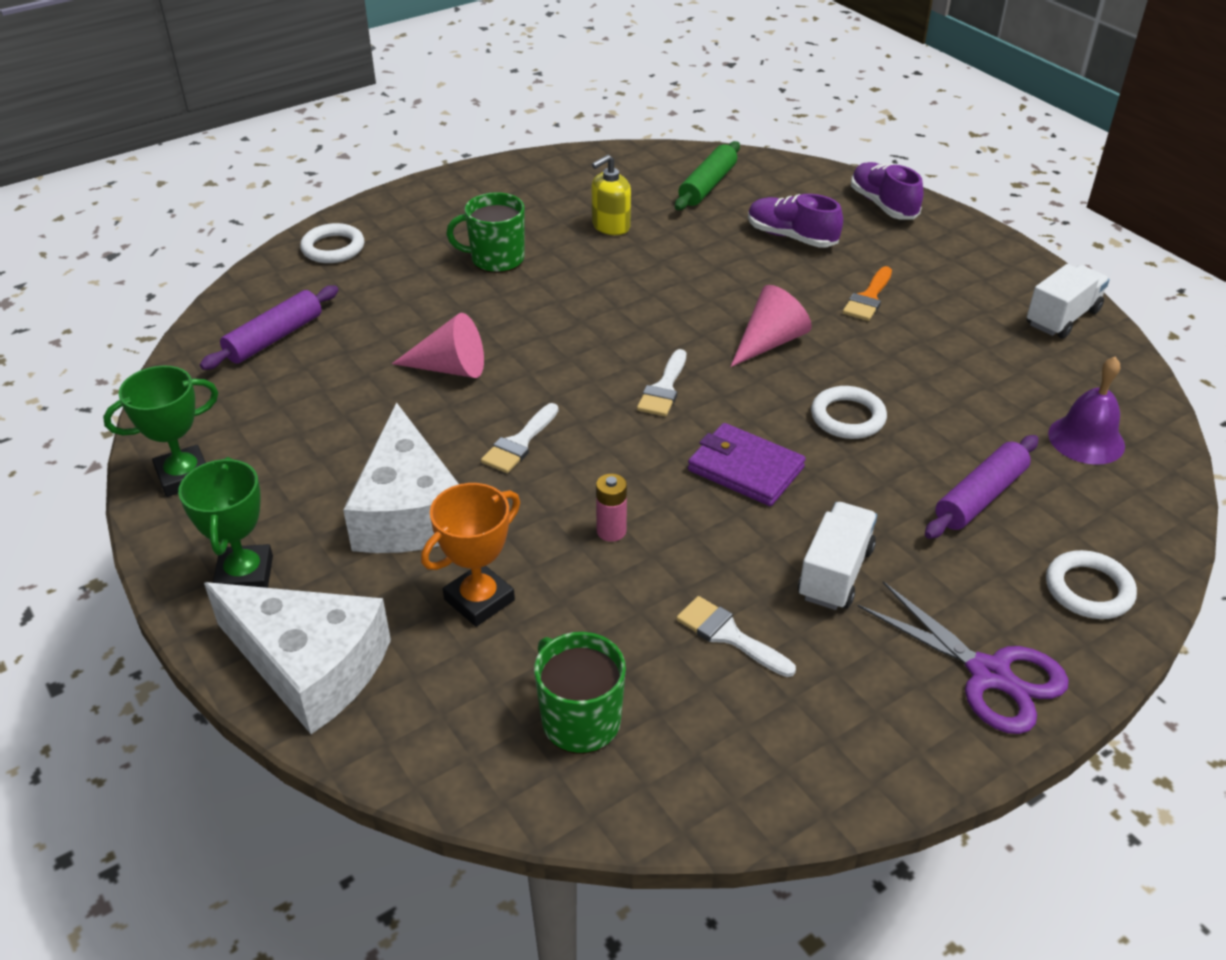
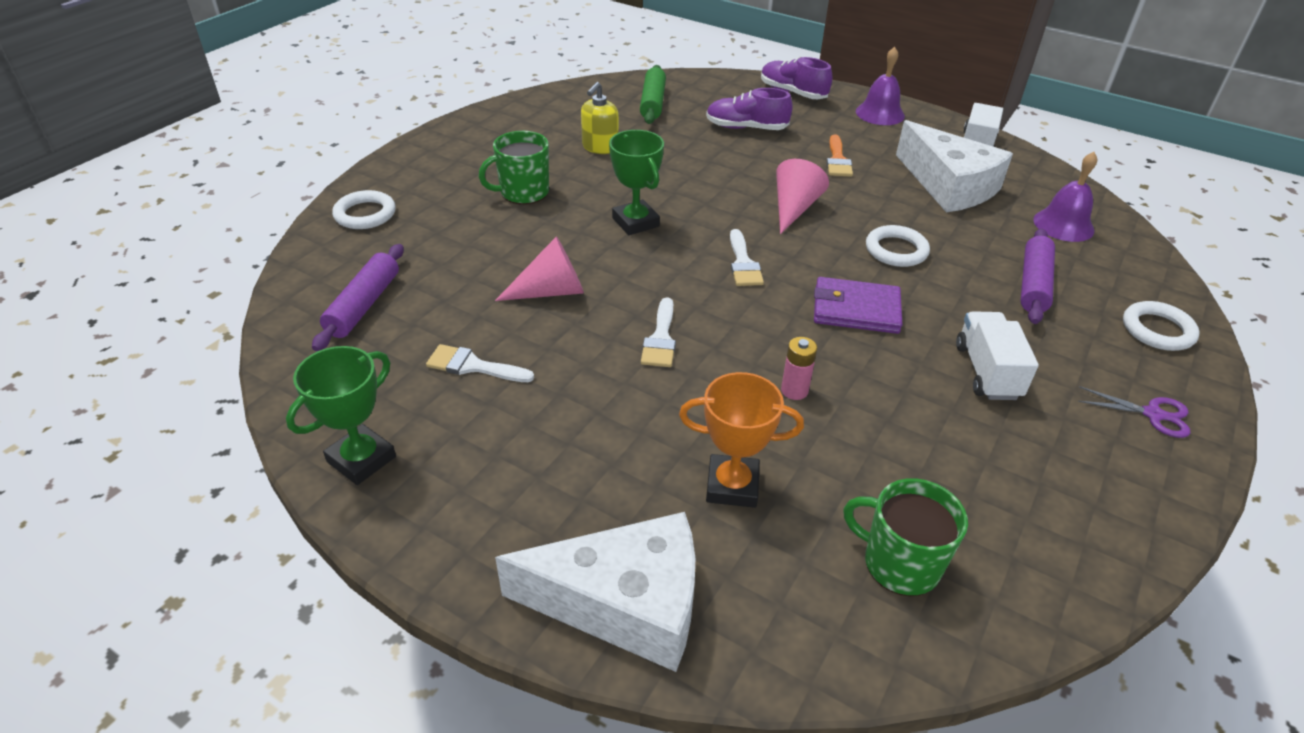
camera: 25 degrees left, 0 degrees up
(245, 575) = (495, 536): green trophy -> green trophy (635, 222)
(408, 511) = (608, 426): white cheese -> white cheese (949, 186)
(479, 600) = (732, 486): orange trophy -> orange trophy turned 75 degrees clockwise
(729, 635) = (954, 447): white brush -> white brush (473, 366)
(971, 252) = (880, 113): none -> purple bell
(989, 674) = (1153, 414): purple scissors -> purple scissors, size x0.58

